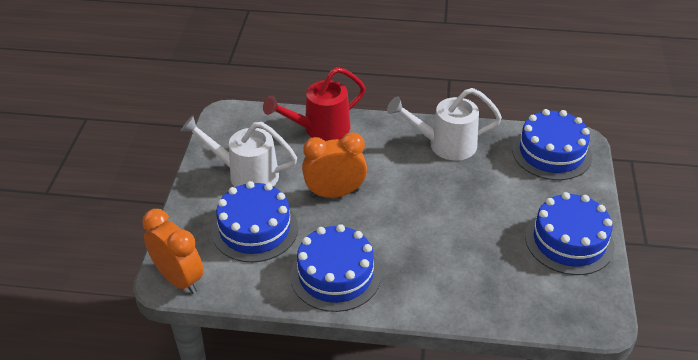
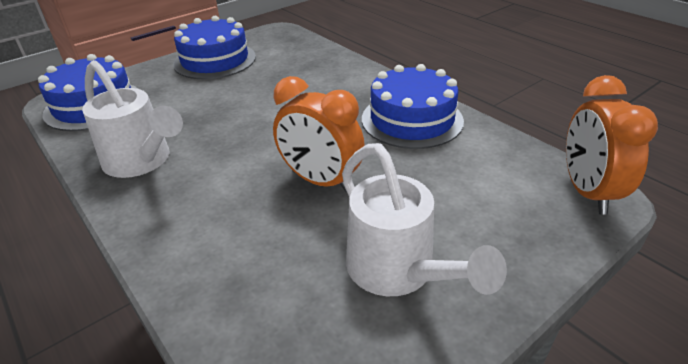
camera: 135 degrees left, 5 degrees down
(255, 229) = (453, 194): blue cake -> none
(320, 129) = (216, 275): red watering can -> none

